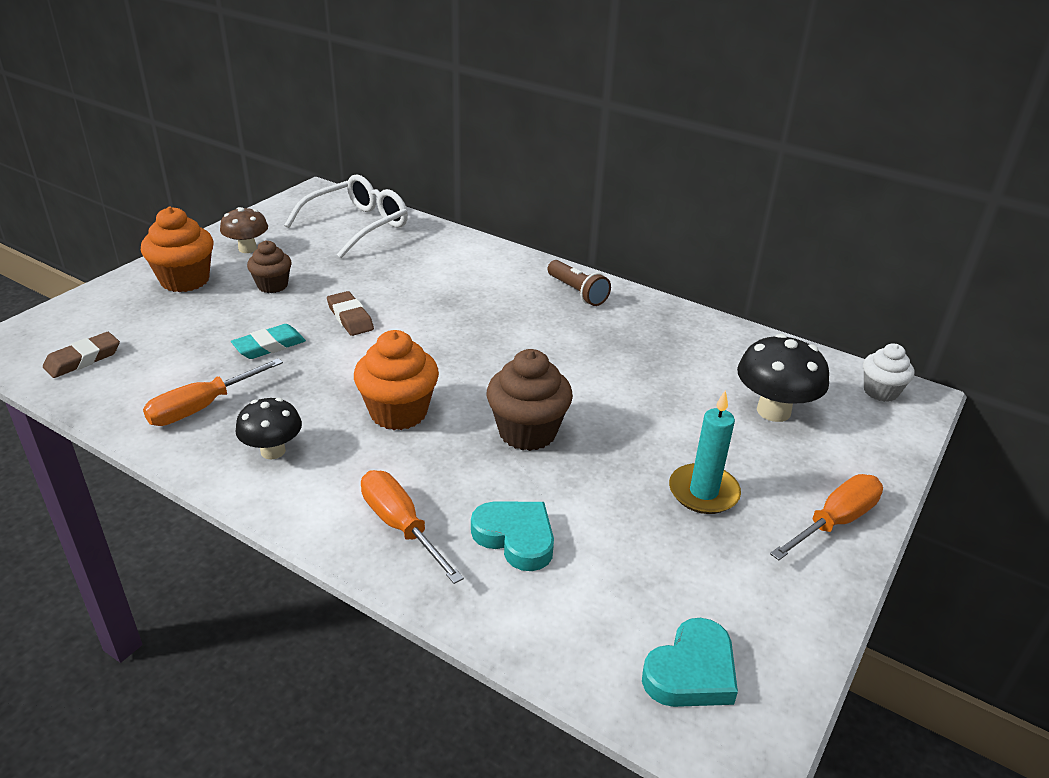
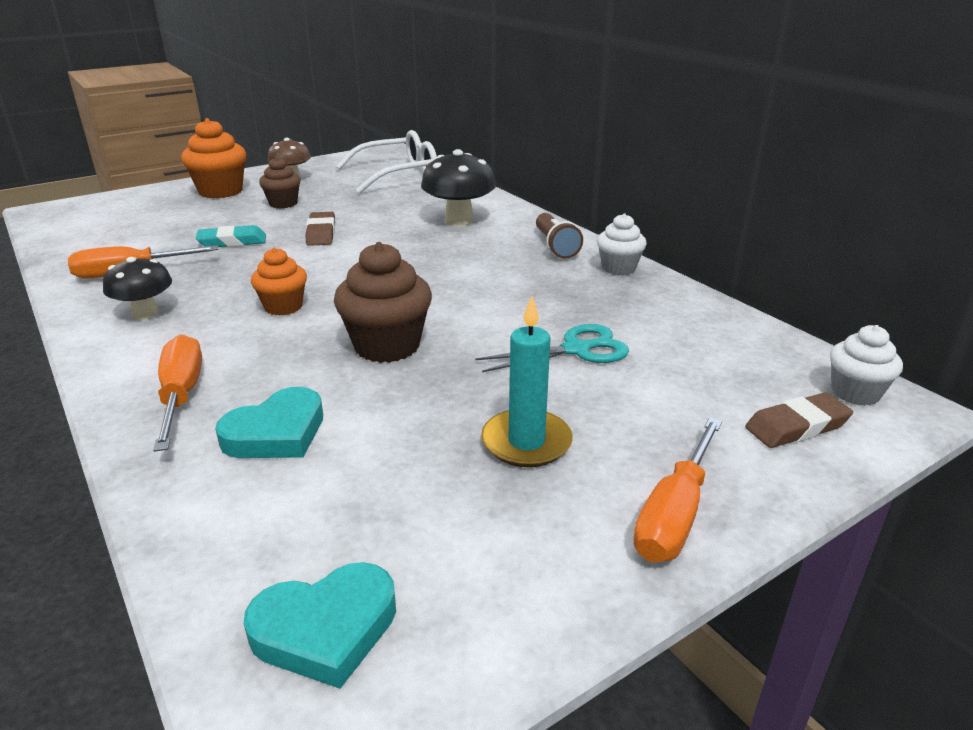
camera: 25 degrees right, 5 degrees down
(83, 359) = (87, 228): brown eraser -> brown eraser (797, 426)
(398, 412) = (283, 307): orange cupcake -> orange cupcake, size x0.63
(516, 538) = (276, 433): turquoise heart -> turquoise heart turned 75 degrees clockwise
(646, 307) = (618, 268): none -> white cupcake
(675, 399) = (576, 350): none -> turquoise scissors
(773, 411) = (688, 383): black mushroom -> black mushroom (459, 220)
(835, 521) = (674, 515): orange screwdriver -> orange screwdriver turned 135 degrees clockwise

